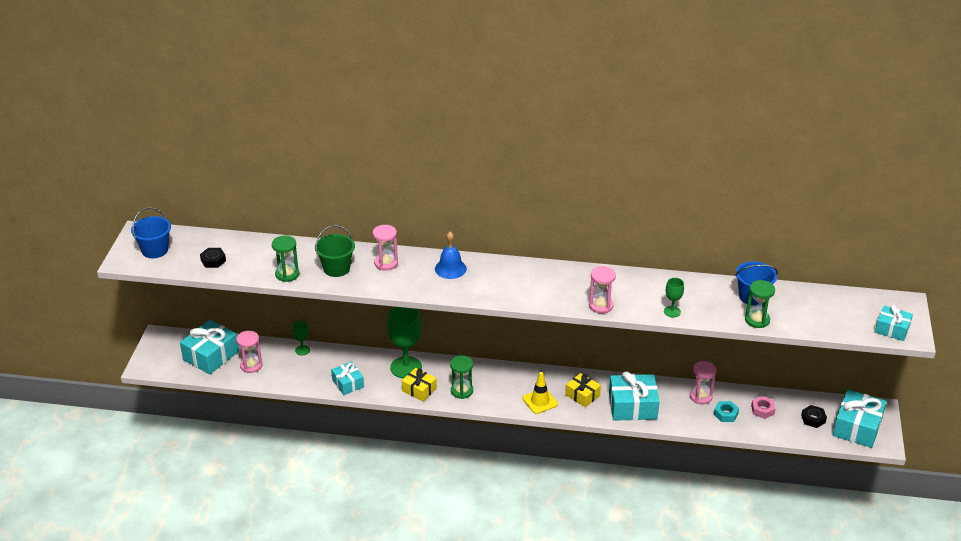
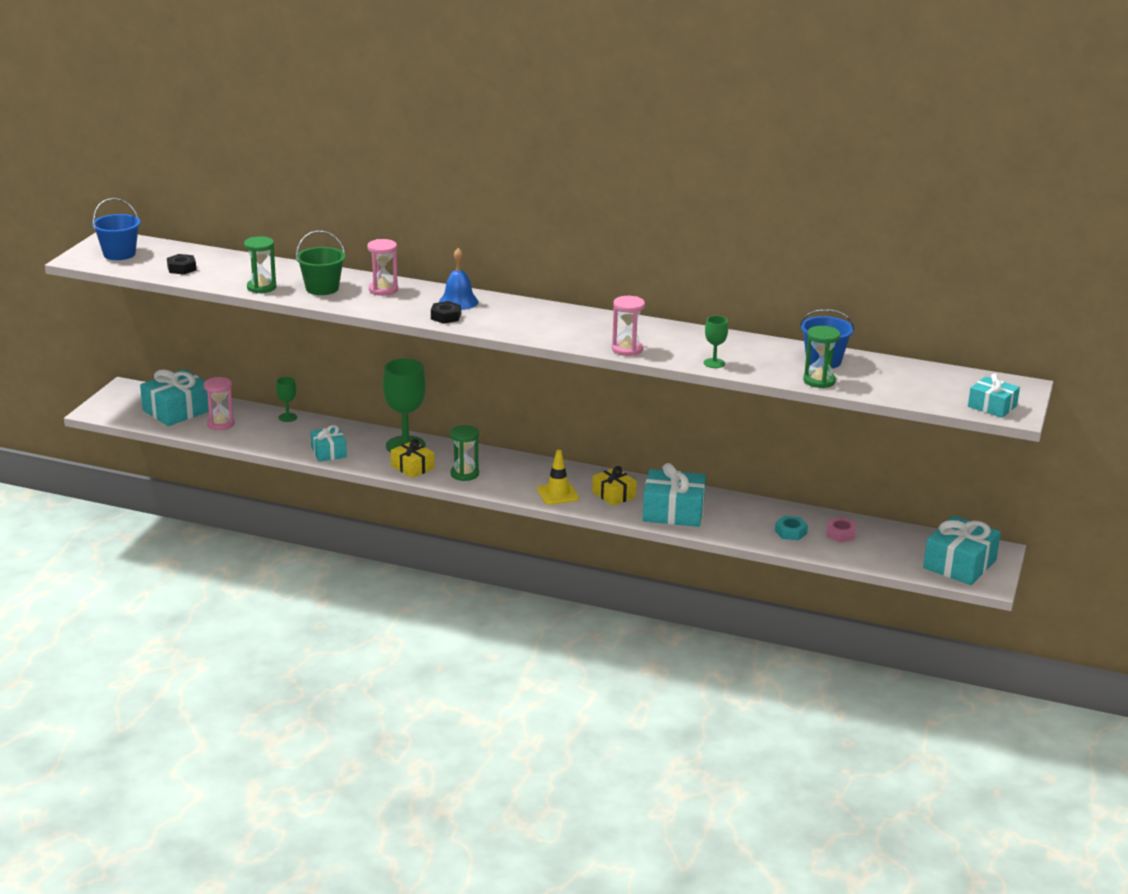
camera: 10 degrees right, 10 degrees down
(701, 396) = (765, 513): pink hourglass -> none
(813, 419) = (904, 550): black nut -> black nut (445, 316)

